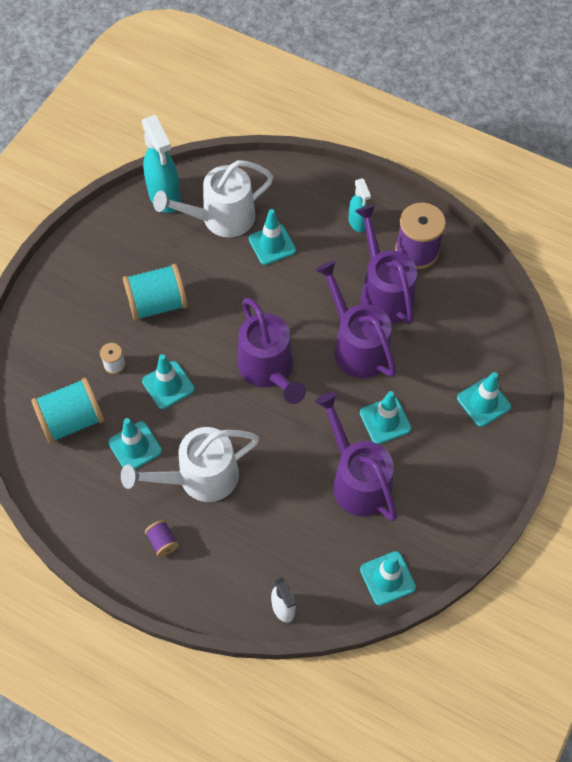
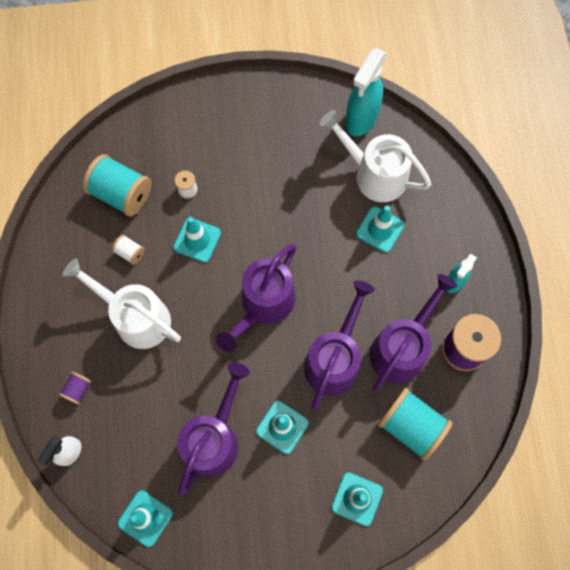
camera: 55 degrees right, 10 degrees up
(135, 446) = (130, 253): turquoise traffic cone -> white spool
(157, 304) = (261, 182): turquoise spool -> turquoise spool (410, 426)
(162, 542) = (67, 327): purple spool -> purple spool (77, 389)

